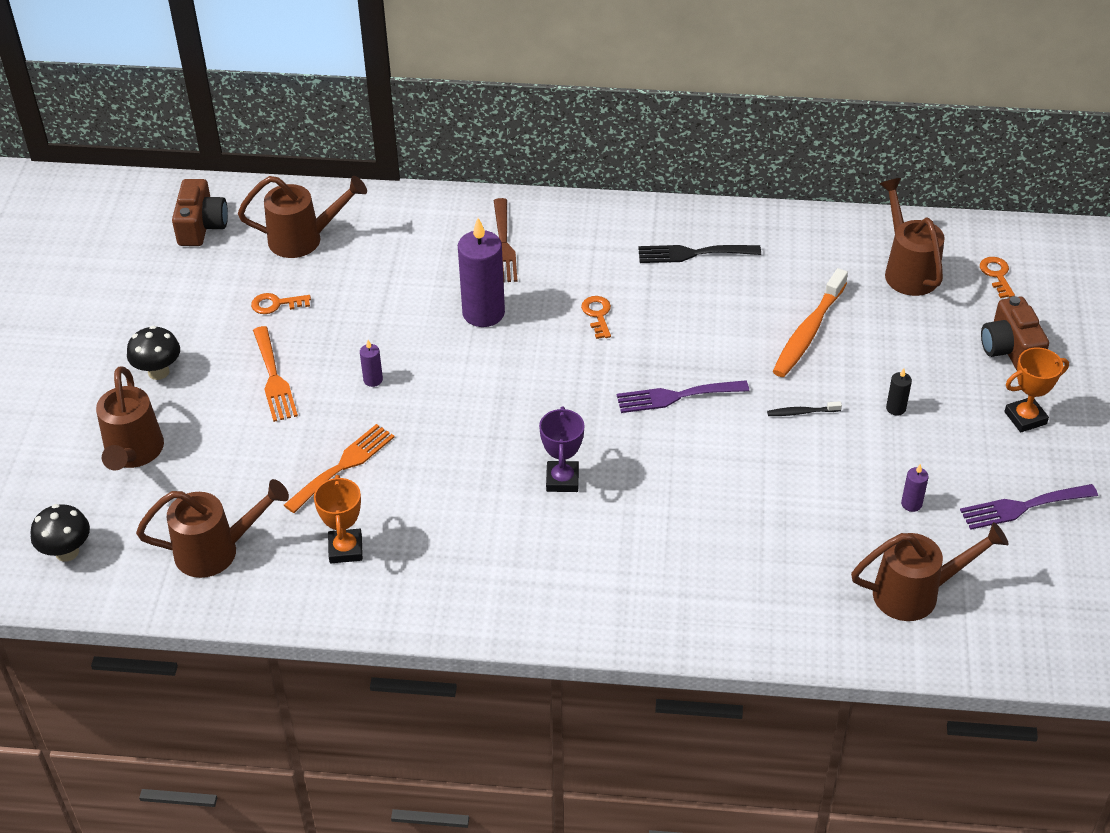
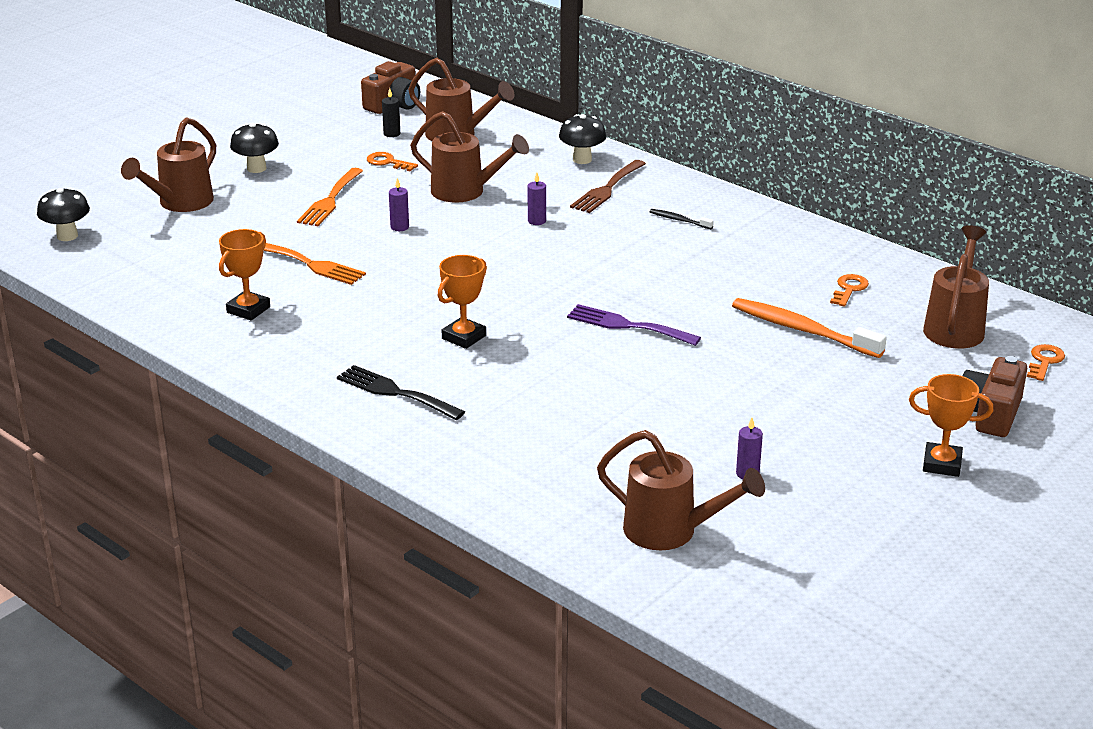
camera: 35 degrees right, 15 degrees down
(216, 551) = (161, 274): brown watering can -> brown watering can (465, 192)
(343, 465) = (312, 265): orange fork -> orange fork turned 45 degrees clockwise
(446, 219) = (582, 159): none -> black mushroom
(483, 313) = (536, 221): purple candle -> purple candle, size x0.44
(562, 480) = (464, 337): purple trophy -> orange trophy
(597, 315) = (628, 254): orange key -> orange key (849, 289)
(692, 253) = (762, 247): black fork -> black fork (395, 392)
(802, 412) = (726, 377): black toothbrush -> black toothbrush (679, 220)
(809, 331) = (803, 330): orange toothbrush -> orange toothbrush turned 60 degrees clockwise
(896, 408) = (818, 408): black candle -> black candle (392, 134)
(1022, 507) = (855, 520): purple fork -> none

